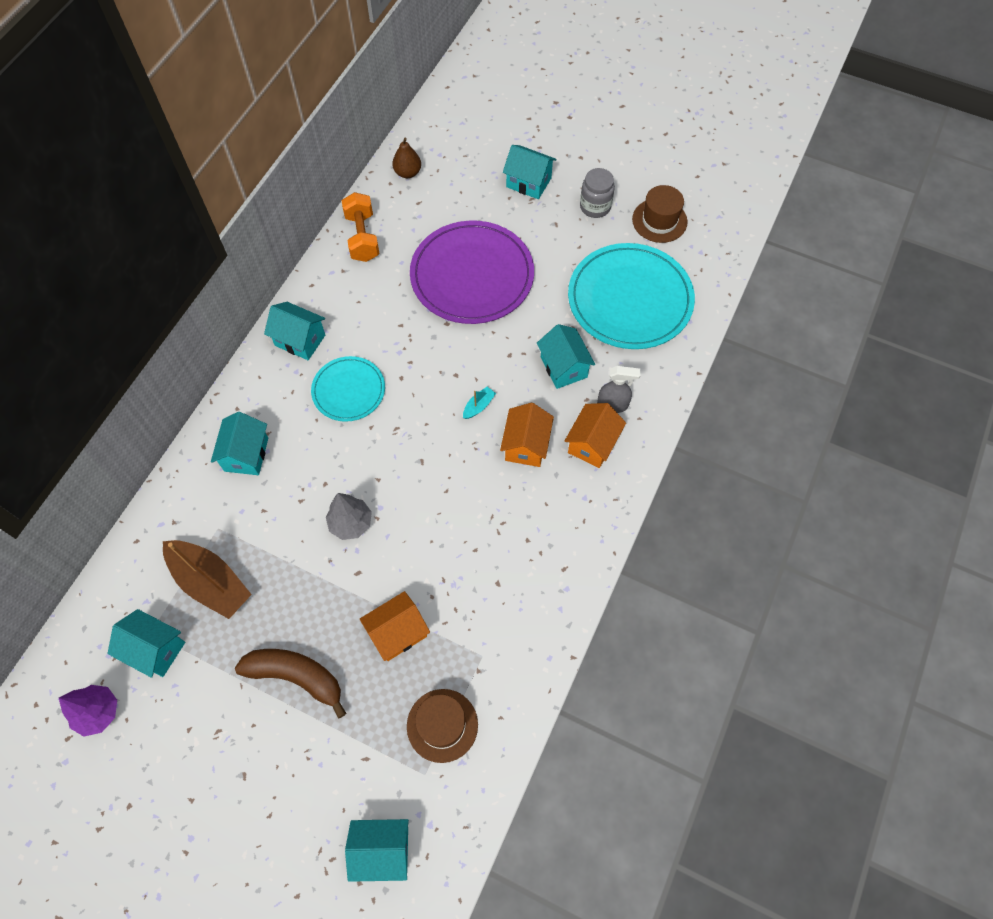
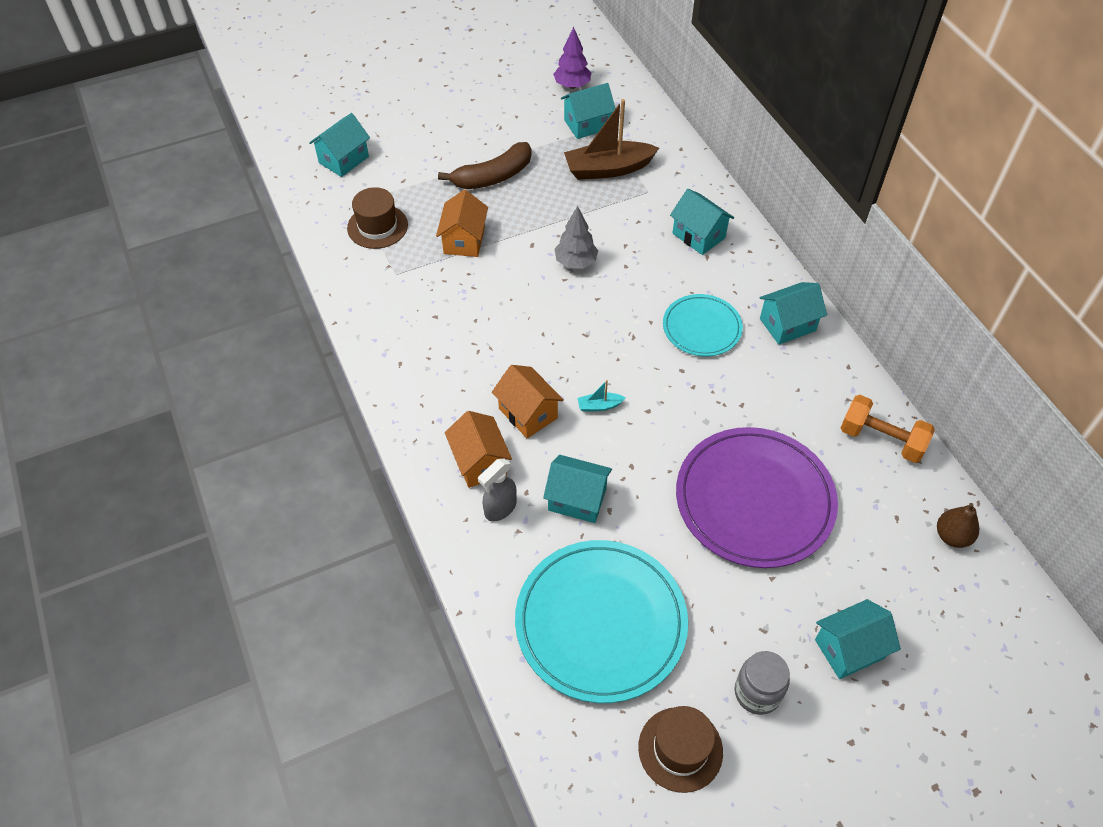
camera: 130 degrees right, 10 degrees down
(478, 406) = (599, 406): turquoise boat -> turquoise boat turned 90 degrees clockwise

